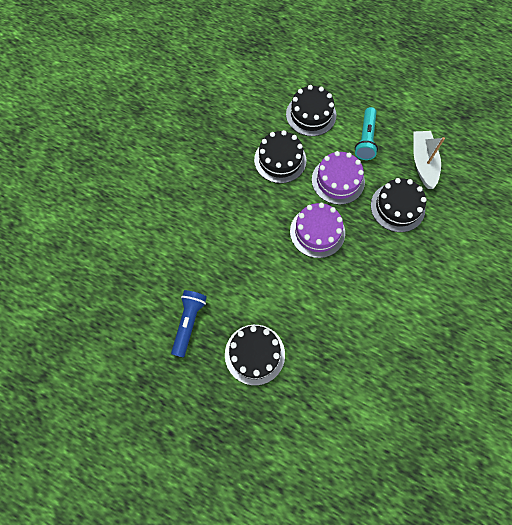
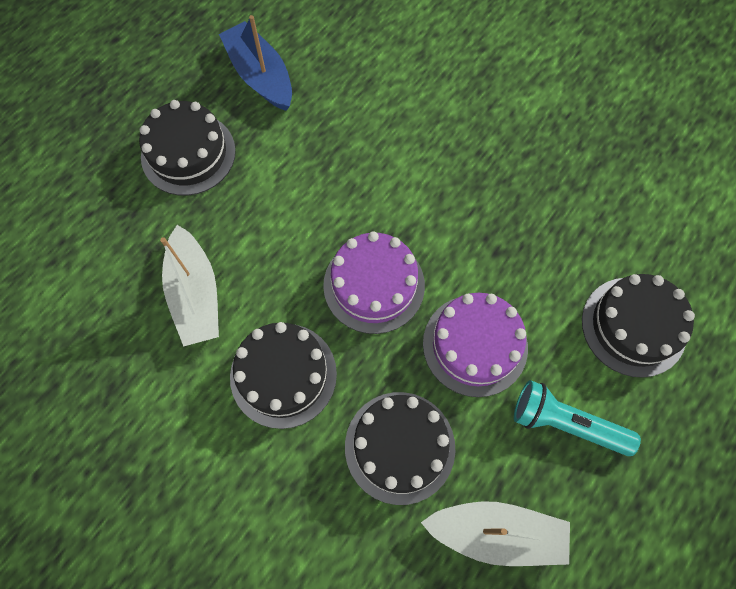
camera: 100 degrees right, 0 degrees up
(189, 323) = (260, 75): blue flashlight -> blue boat
(280, 160) = (532, 250): black cake -> black cake (283, 375)
(345, 325) = (195, 294): none -> white boat

